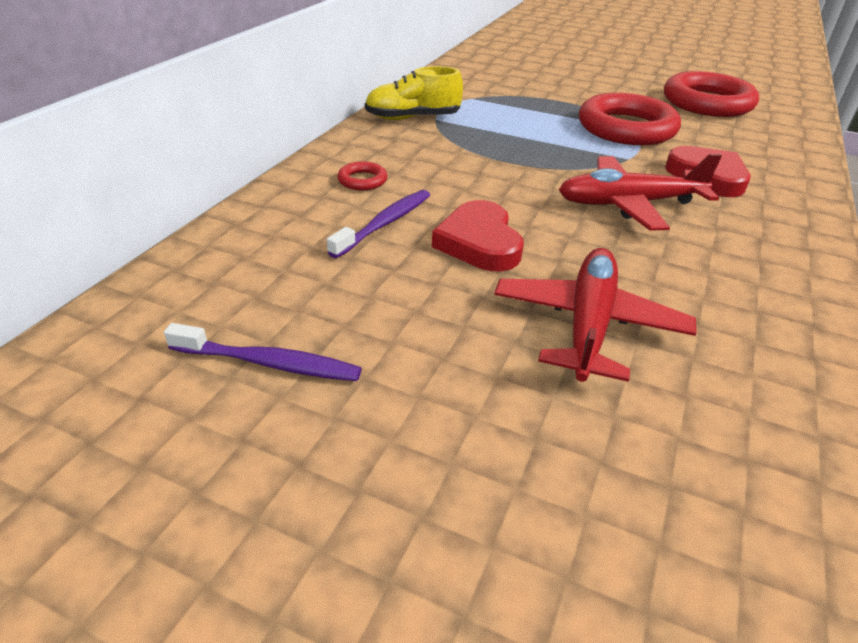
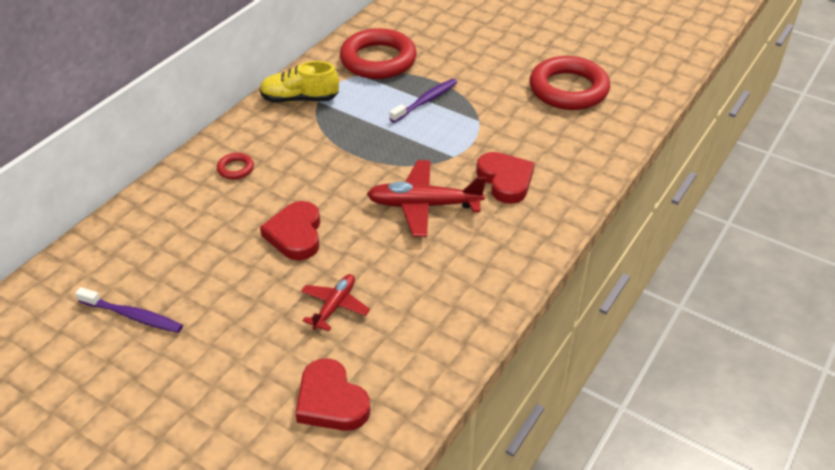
camera: 10 degrees right, 5 degrees up
(384, 223) = (237, 212): purple toothbrush -> purple toothbrush (425, 101)
(588, 324) = (335, 306): red plane -> red plane, size x0.60
(626, 128) = (473, 120): red ring -> red ring (378, 60)
(674, 468) = (331, 401): none -> red heart

